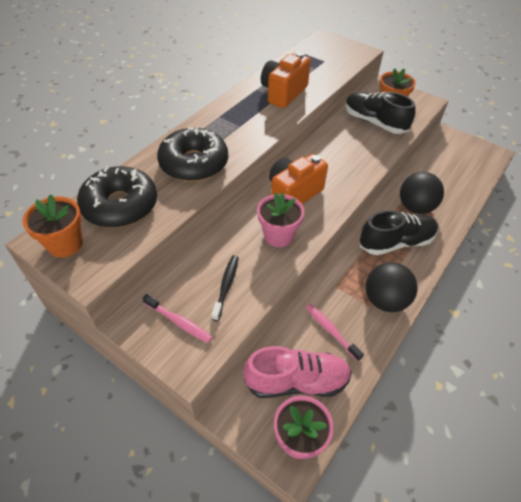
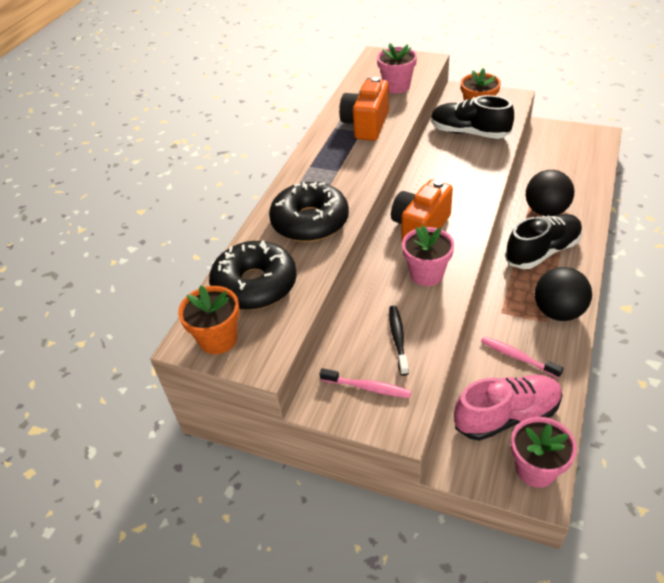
camera: 10 degrees left, 5 degrees down
(325, 67) = (396, 86): none -> pink flower pot

